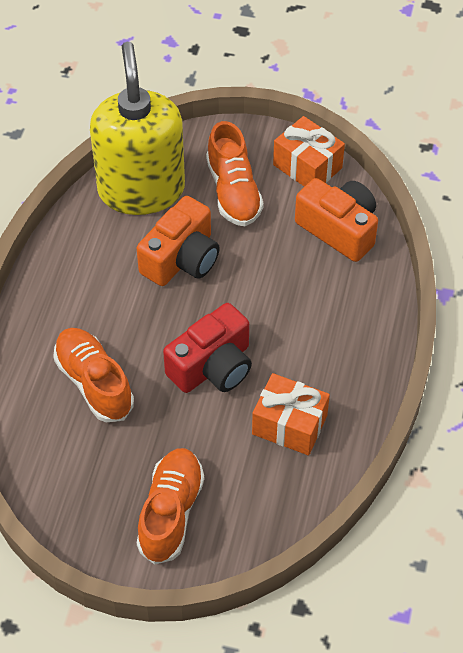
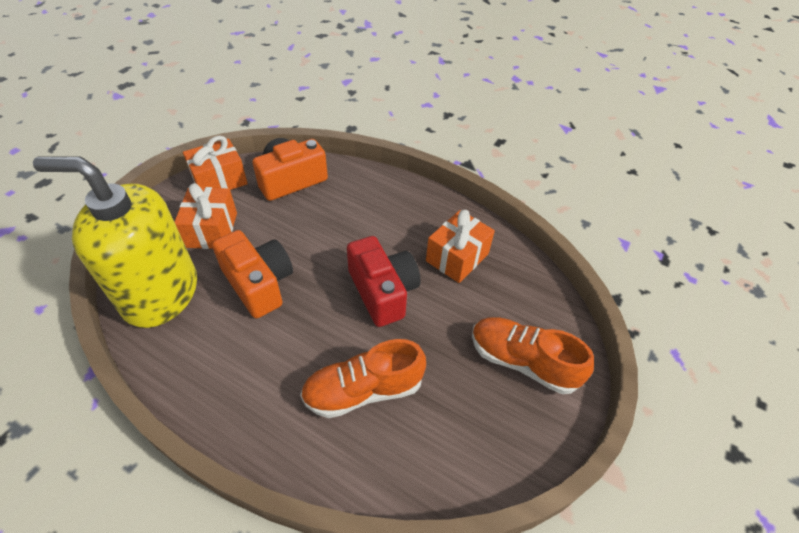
camera: 75 degrees left, 5 degrees down
(233, 192) = (211, 230): orange shoe -> orange gift

